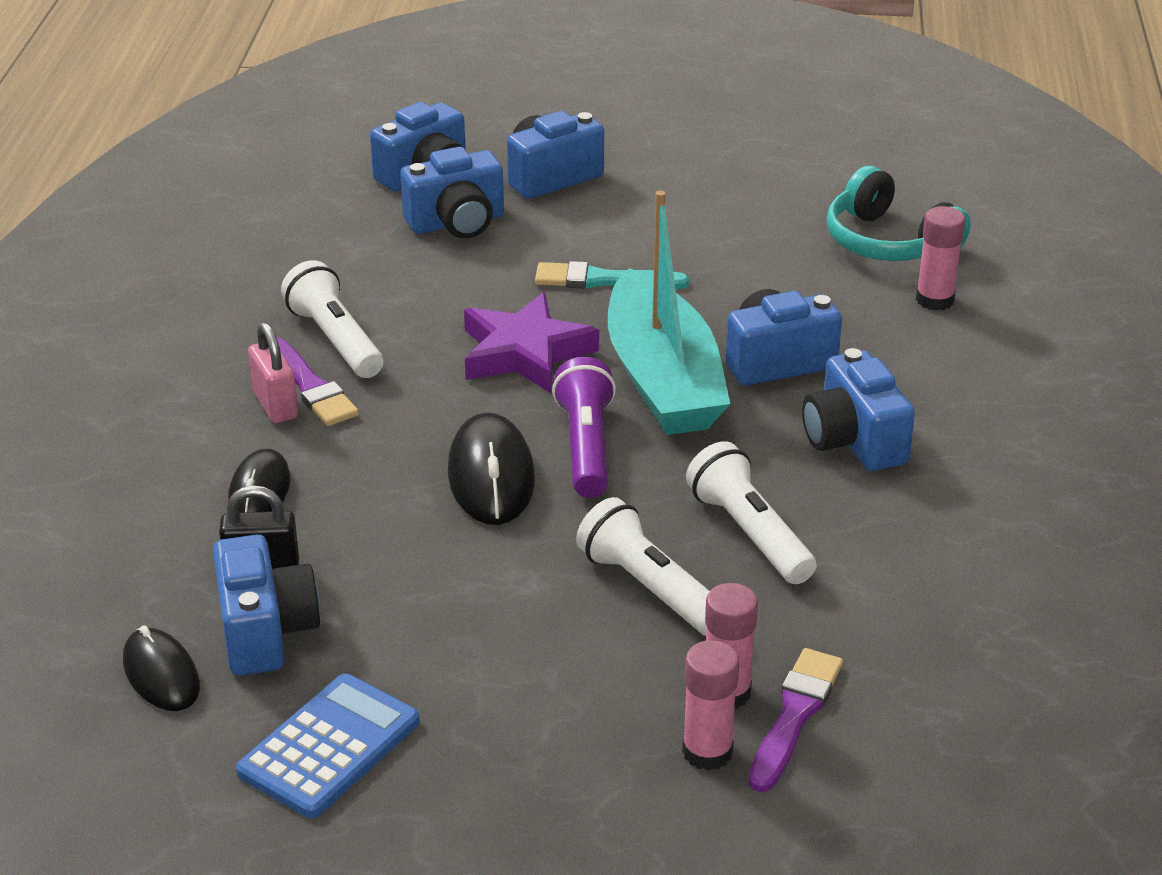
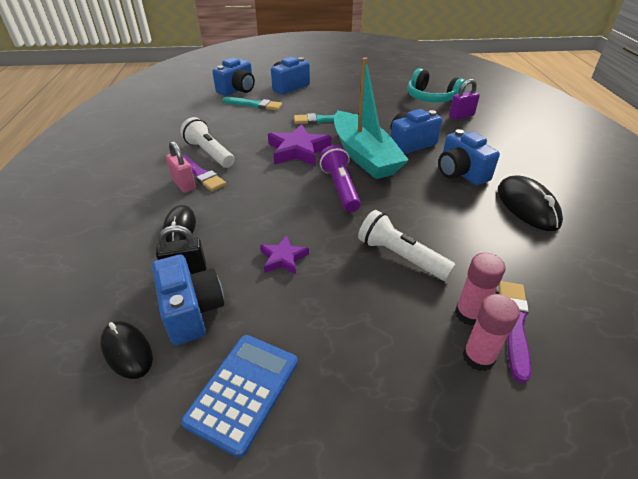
camera: 10 degrees left, 5 degrees up
(437, 567) = (283, 258): none -> purple star
(457, 223) = (254, 105): blue camera -> turquoise brush
(491, 476) = (299, 207): black mouse -> black mouse (527, 206)
(749, 533) = (436, 221): white flashlight -> none
(935, 300) = (461, 116): pink glue stick -> purple padlock

